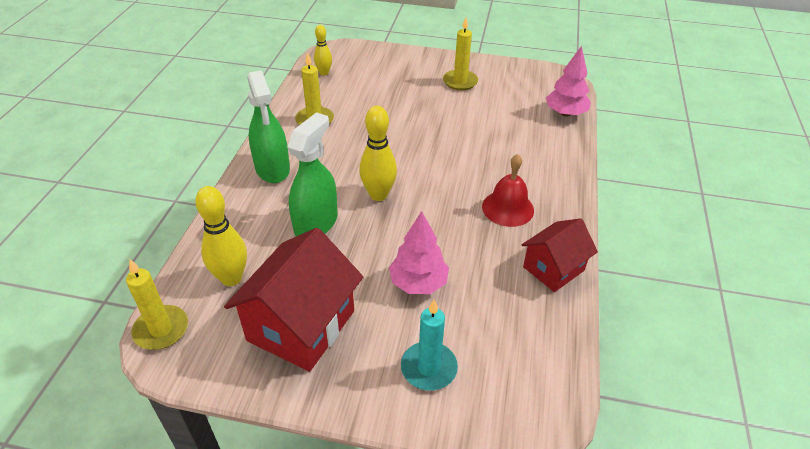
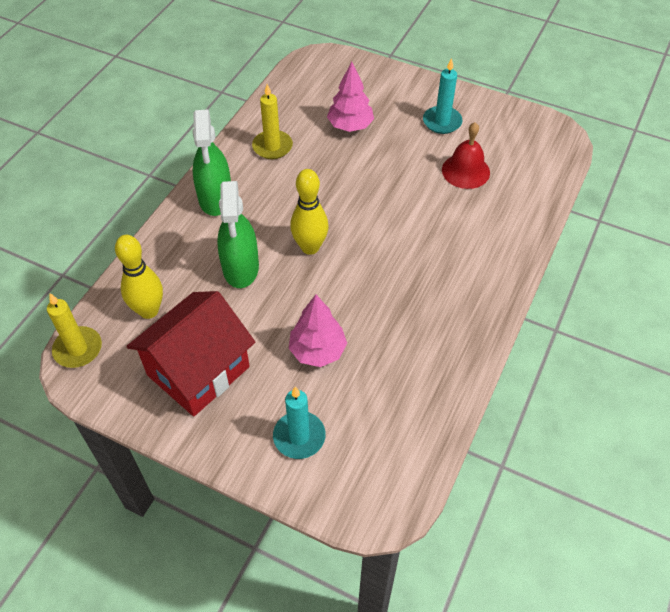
camera: 15 degrees right, 10 degrees up
(316, 223) = (240, 268): green spray bottle -> green spray bottle turned 135 degrees clockwise
(324, 73) = (299, 87): yellow bowling pin -> none
(460, 82) = (442, 122): yellow candle -> turquoise candle
(508, 208) = (435, 287): red bell -> red bell (465, 171)
(553, 268) = (454, 363): red house -> none
(565, 113) = (544, 182): pink tree -> pink tree (350, 126)

